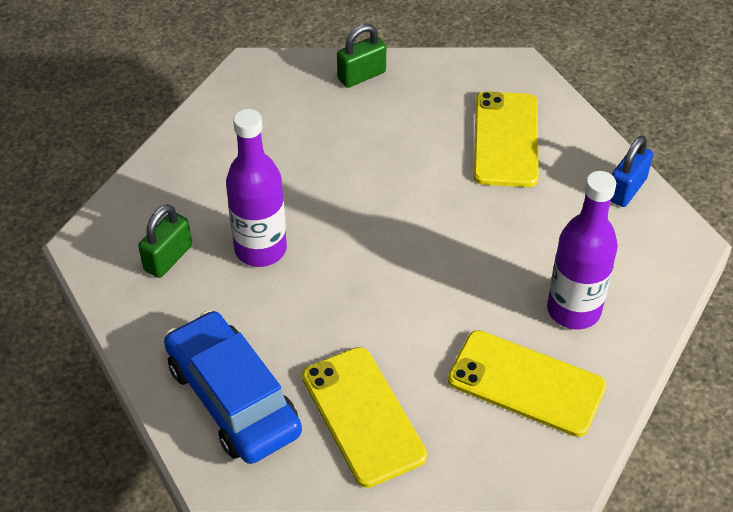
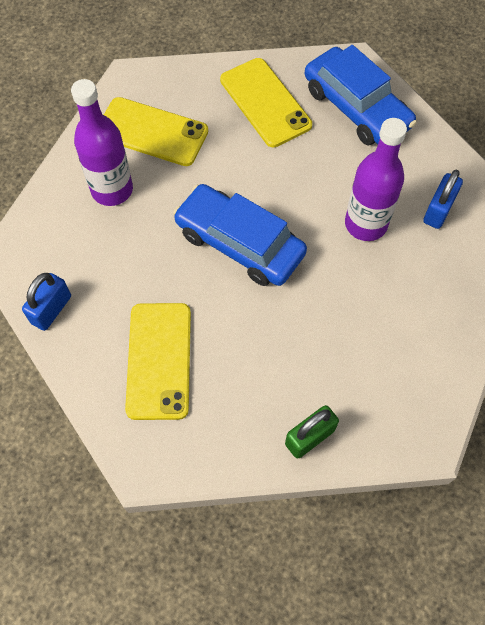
camera: 175 degrees right, 15 degrees up
(168, 258) = (438, 210): green padlock -> blue padlock
(414, 239) = (239, 243): none -> blue car

